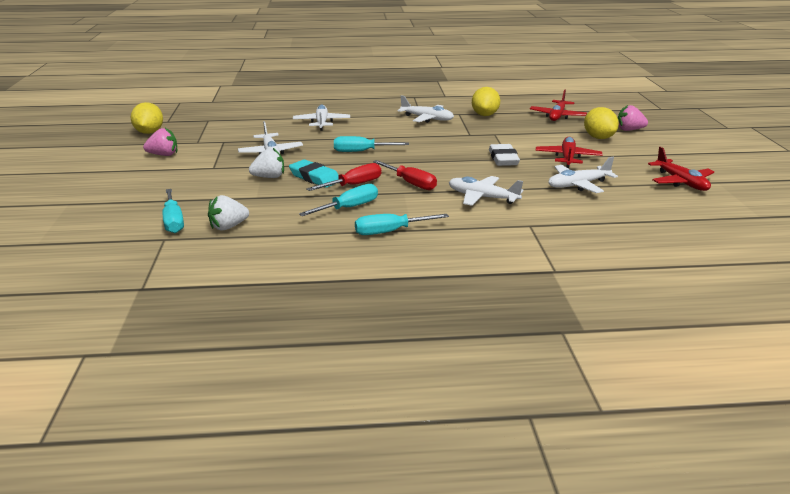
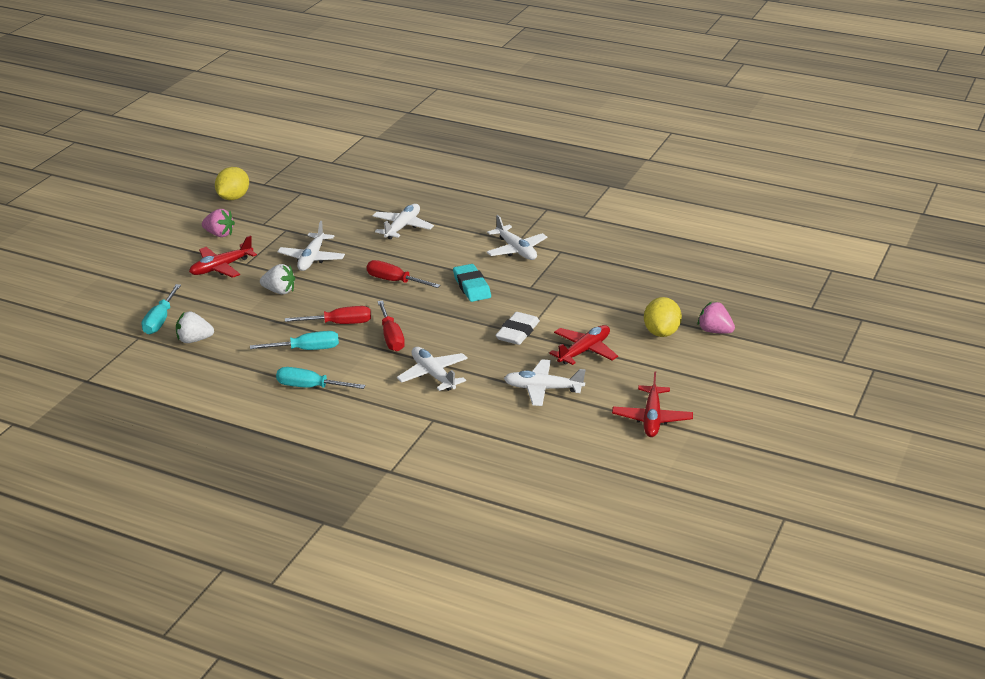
camera: 30 degrees right, 5 degrees up
(315, 178) = (316, 304): turquoise eraser -> turquoise eraser (471, 287)
(362, 151) = (395, 281): turquoise screwdriver -> red screwdriver
(485, 115) = (585, 261): yellow lemon -> none
(557, 116) = (664, 286): red plane -> red plane (221, 267)

